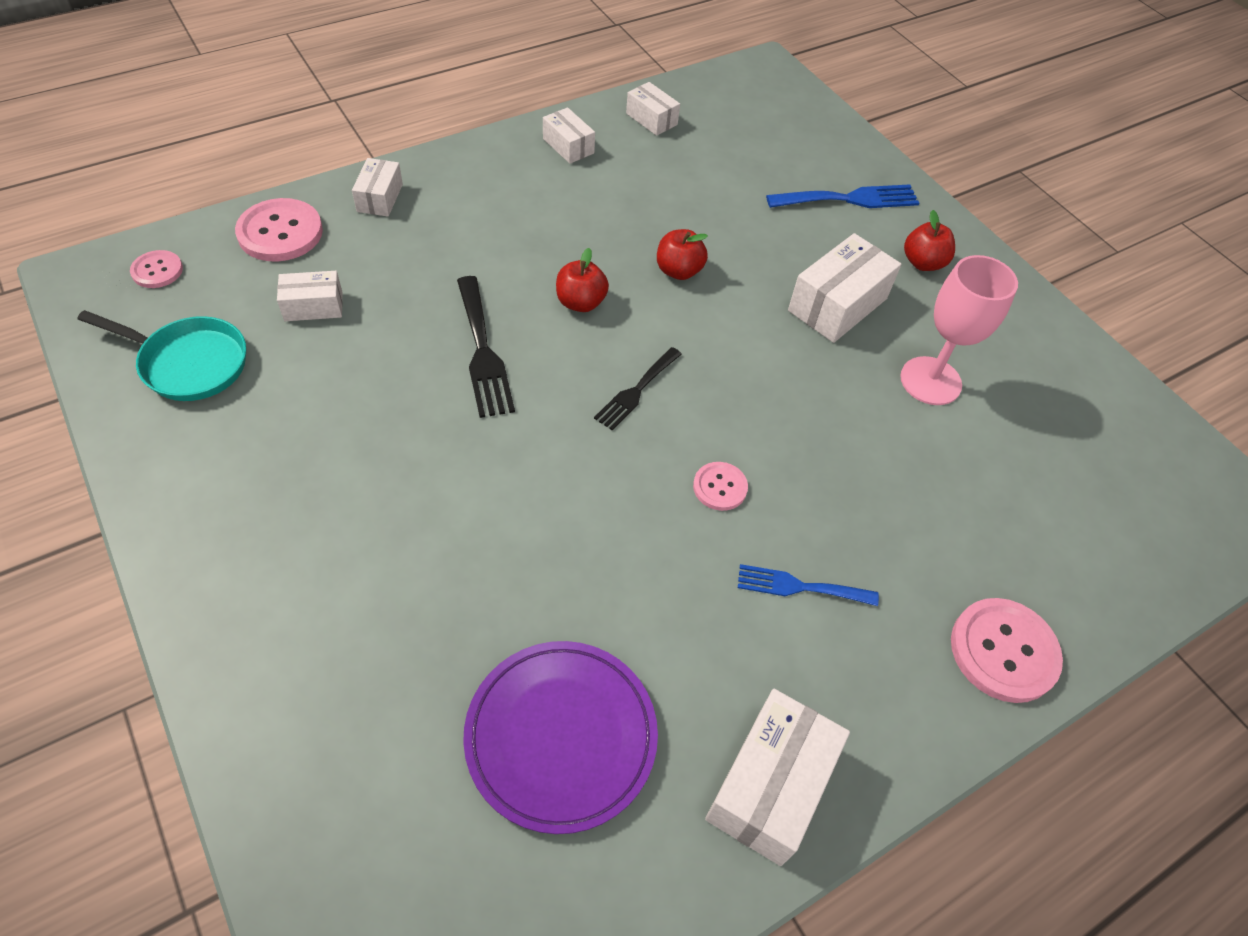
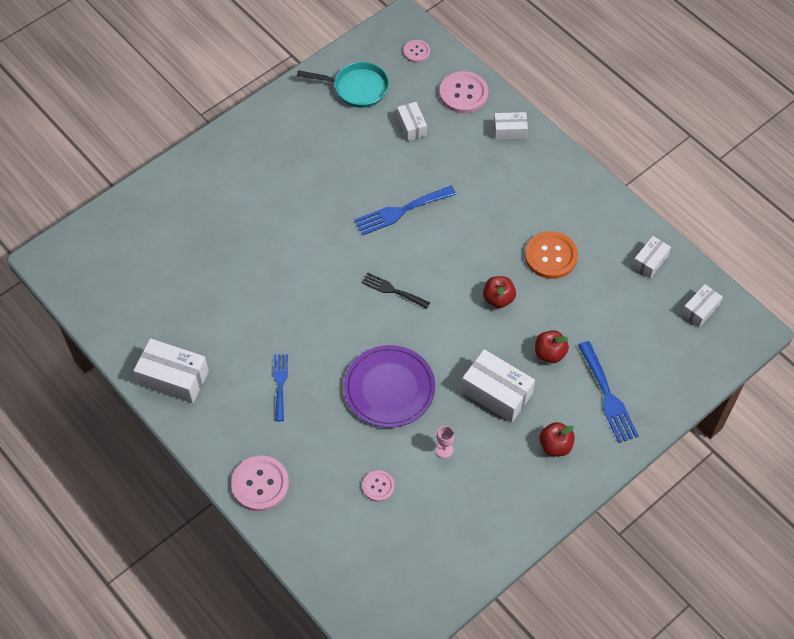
camera: 85 degrees right, 5 degrees up
(189, 363) = (357, 88): turquoise pan -> turquoise pan turned 90 degrees counterclockwise
(483, 352) = (401, 211): black fork -> blue fork
(561, 736) = (184, 291): purple plate -> purple plate (389, 388)
(568, 146) = (599, 217): white box -> white box (700, 310)
(581, 302) = (454, 251): red apple -> red apple (549, 353)
(618, 203) = (551, 256): none -> orange button
(720, 487) = (335, 340): pink button -> pink button (378, 486)
(930, 381) = (444, 450): pink goblet -> pink goblet, size x0.44

